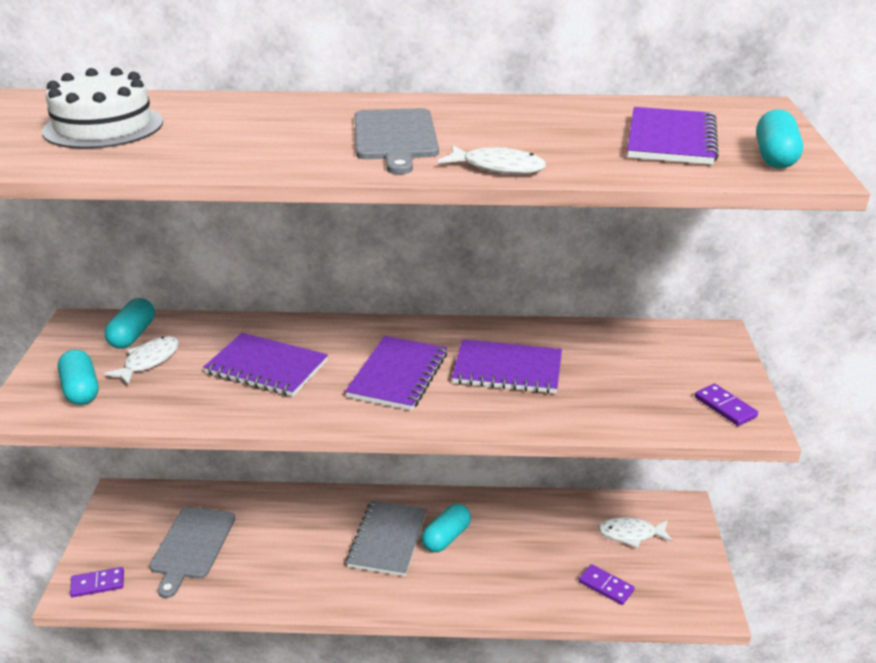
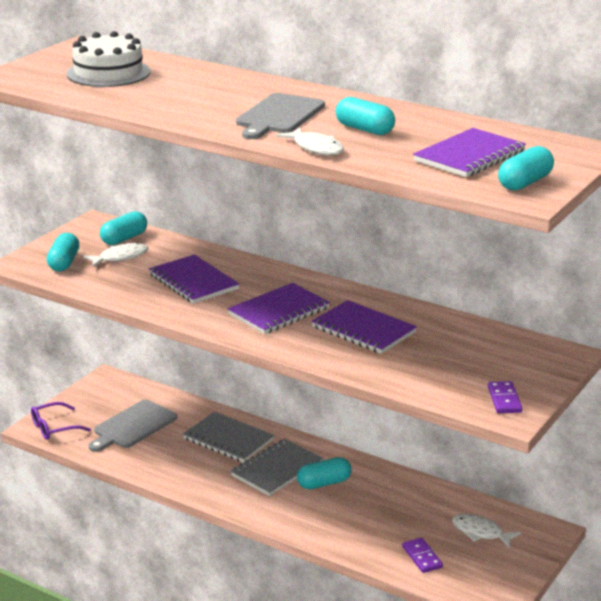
camera: 30 degrees right, 5 degrees down
(98, 584) = (54, 428): purple domino -> purple glasses
(310, 523) = (228, 439): none -> grey notebook
(515, 133) = (364, 129): none -> turquoise capsule

